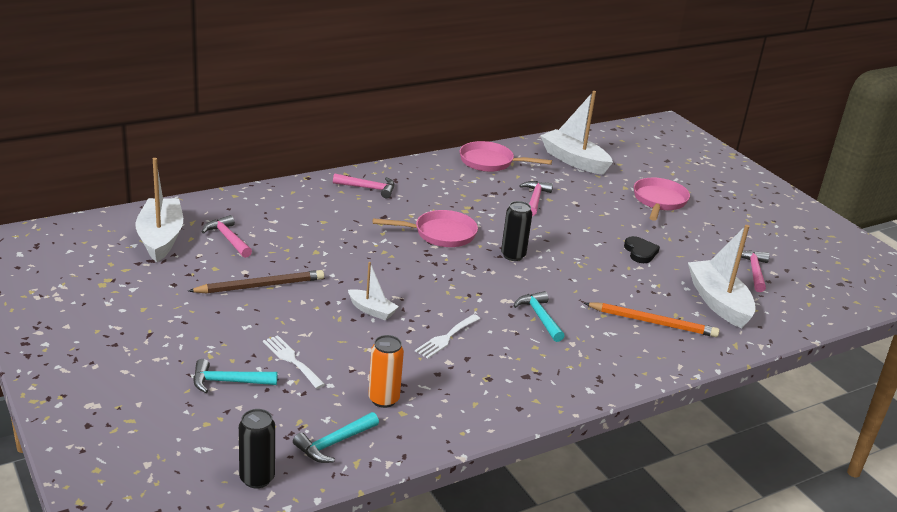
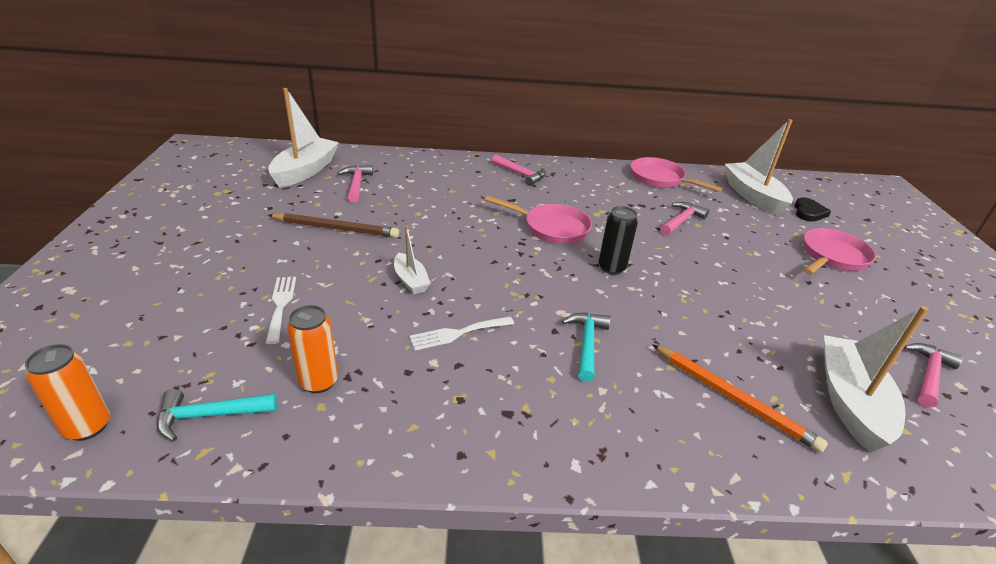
camera: 30 degrees right, 5 degrees up
(228, 382) = (200, 307): turquoise hammer -> none
(257, 478) = (87, 427): black can -> orange can
(640, 252) = (772, 306): black heart -> black heart (808, 212)

